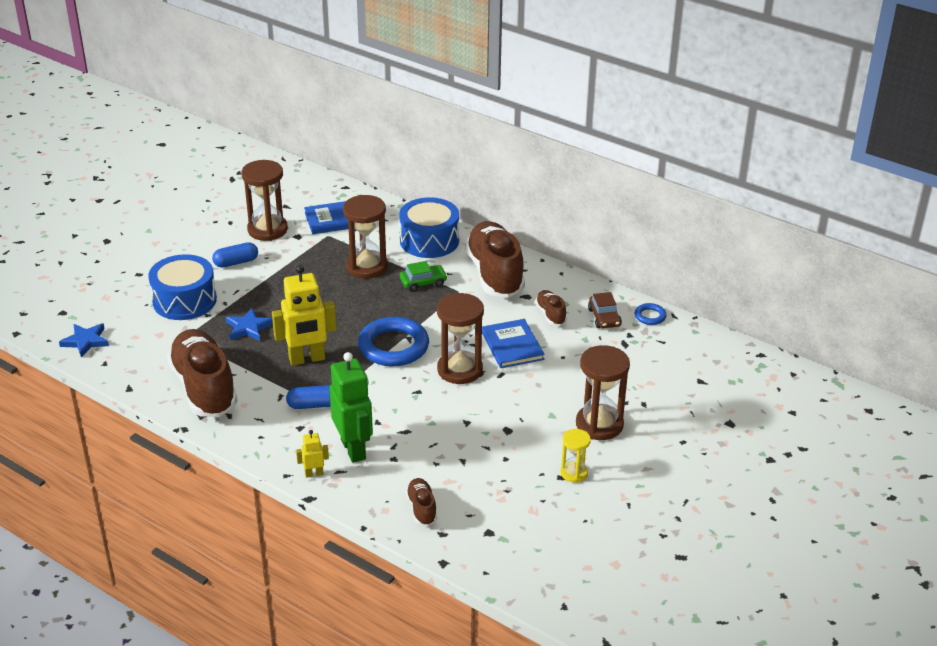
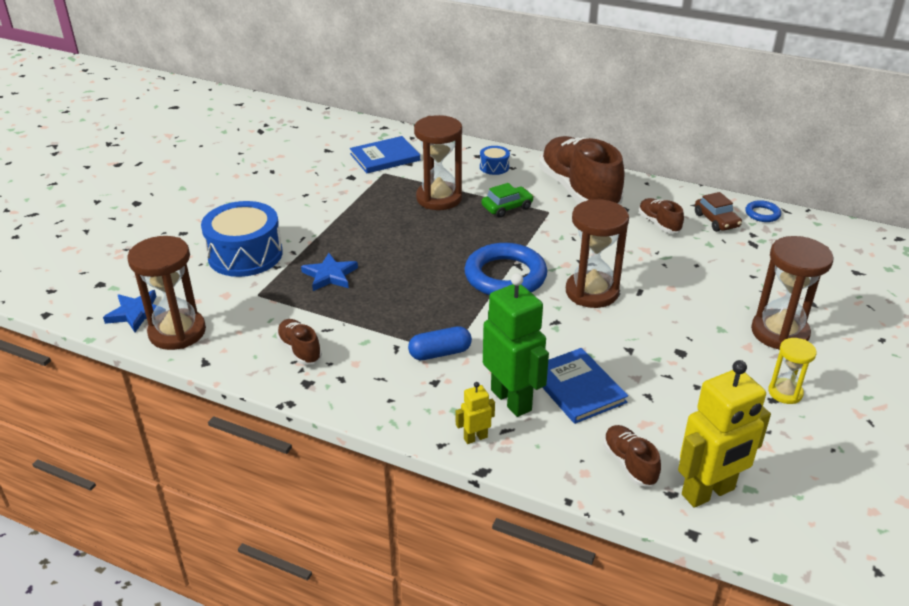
camera: 10 degrees left, 0 degrees up
(204, 388) = (300, 350): brown shoe -> brown shoe, size x0.44
(236, 262) = (292, 209): blue capsule -> none
(267, 230) = (316, 174): brown hourglass -> brown hourglass (177, 332)
(307, 359) = (411, 301): yellow robot -> yellow robot (708, 492)
(429, 241) = (494, 167): blue drum -> blue drum, size x0.46
(512, 346) = (635, 260): blue book -> blue book (577, 388)

